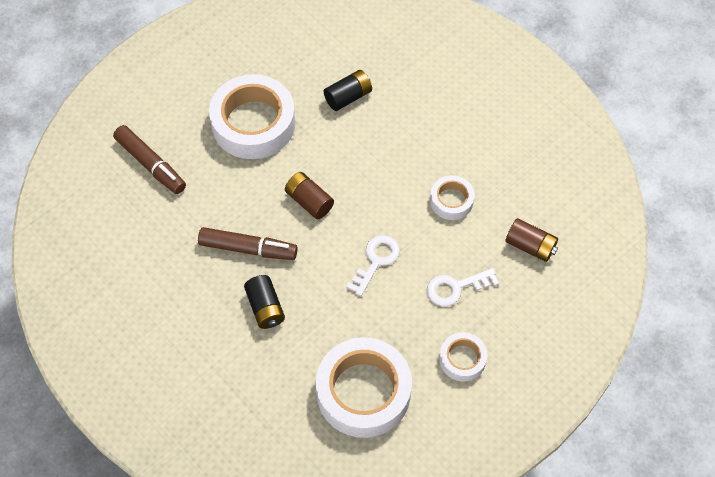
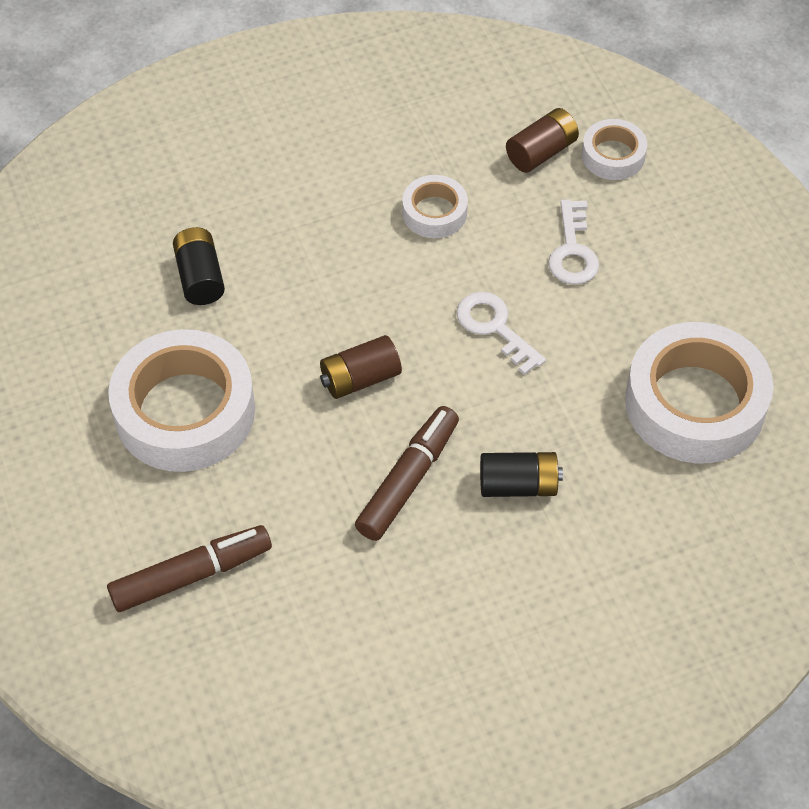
camera: 70 degrees left, 5 degrees down
(462, 359) = (682, 277): white tape -> white tape (613, 155)

